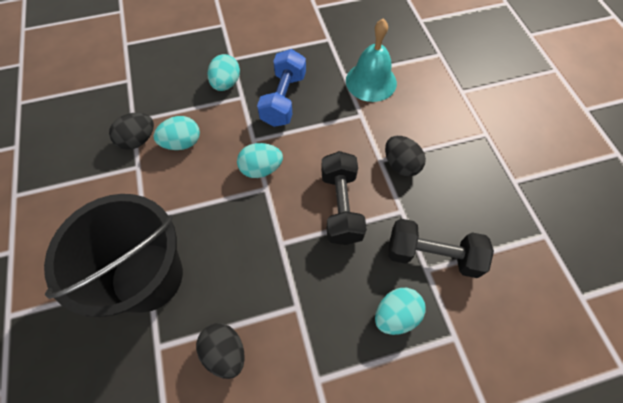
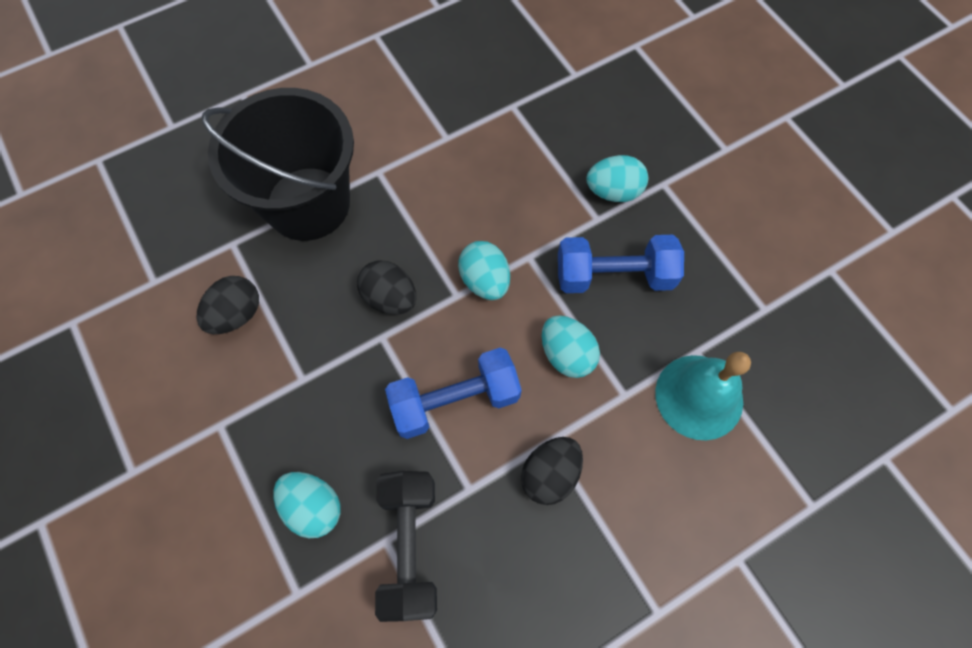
camera: 75 degrees right, 5 degrees up
(138, 140) = (485, 123): black egg -> black egg (390, 298)
(182, 143) = (496, 173): turquoise egg -> turquoise egg (566, 354)
(341, 206) = (455, 400): black dumbbell -> blue dumbbell

